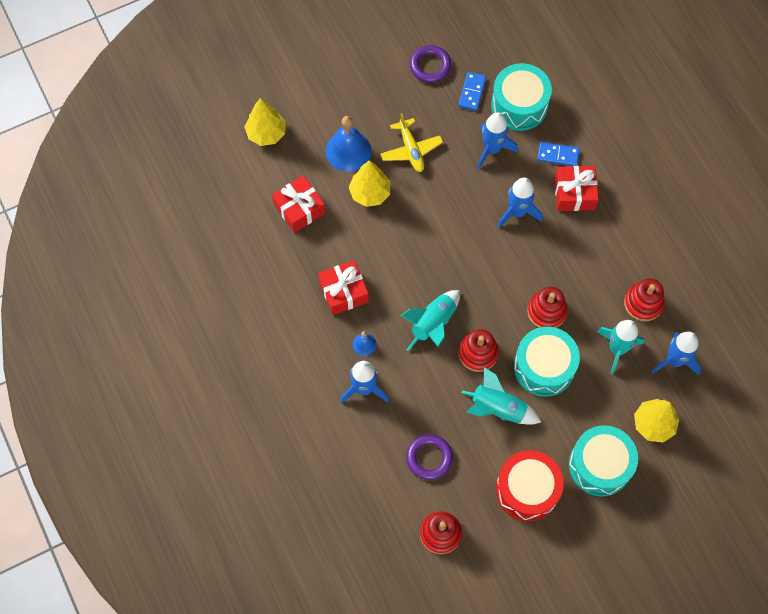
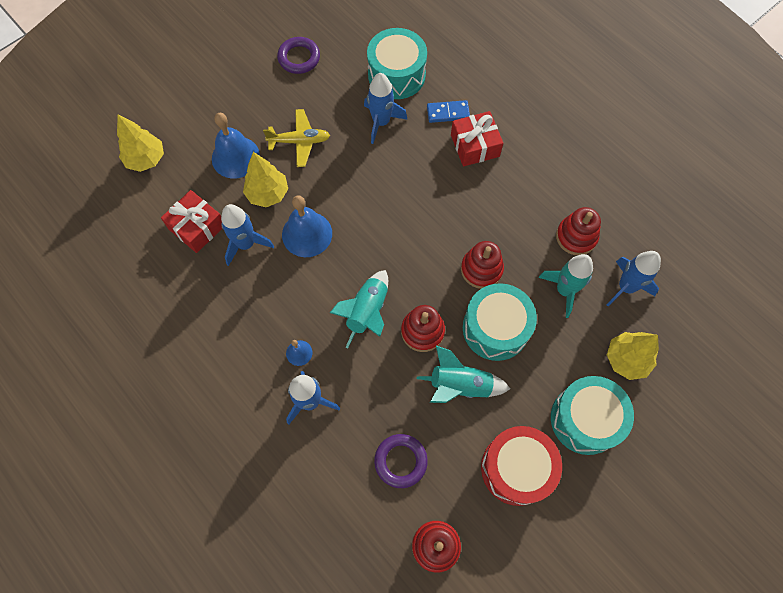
camera: 15 degrees left, 0 degrees up
(344, 292) = (264, 302): red gift -> none
(396, 239) = (307, 234): none -> blue bell
(411, 150) = (299, 141): yellow plane -> yellow plane turned 60 degrees counterclockwise
(472, 92) = (347, 73): blue domino -> none
(517, 212) = (423, 177): blue rocket -> blue rocket (246, 244)

